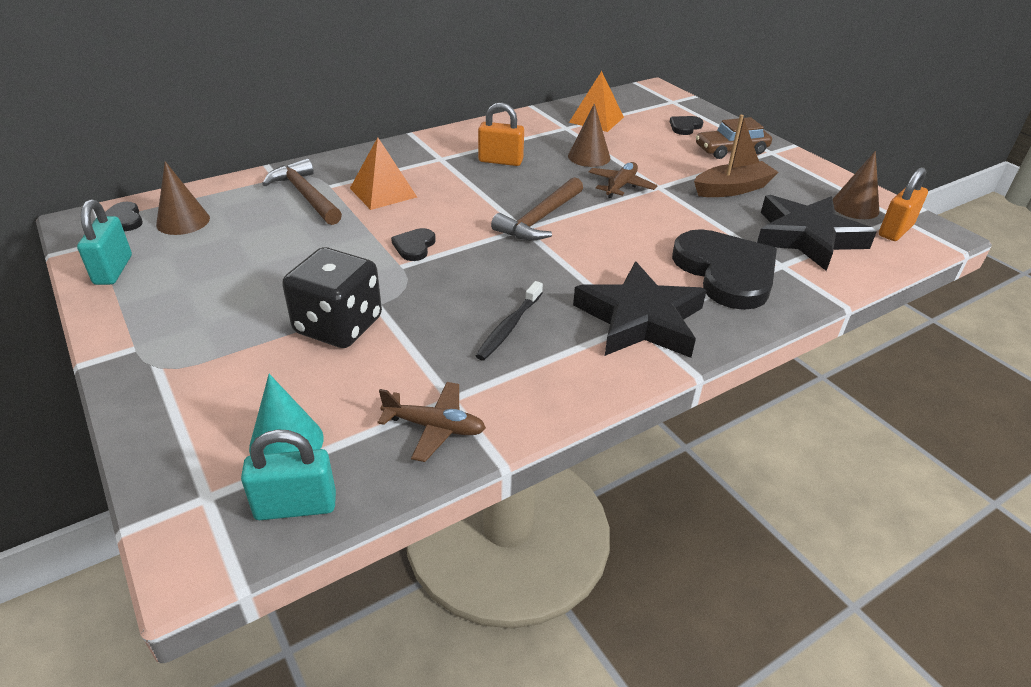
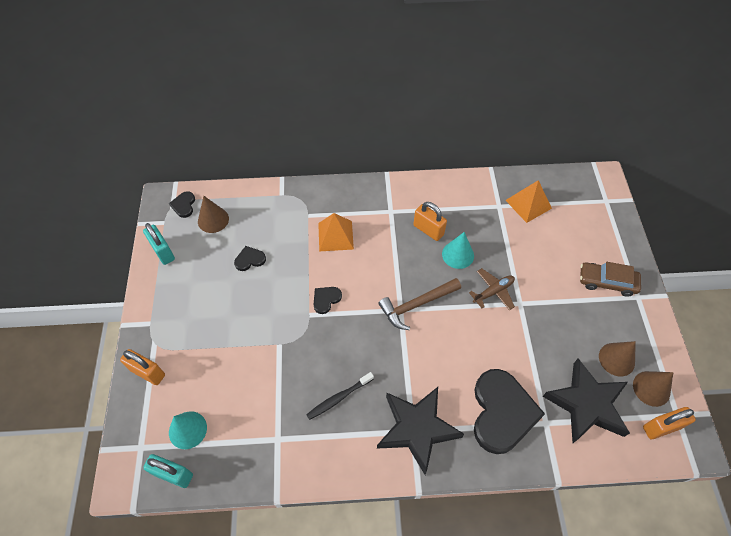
camera: 30 degrees right, 20 degrees up
(113, 270) = (163, 252): turquoise padlock -> turquoise padlock turned 60 degrees counterclockwise
(164, 402) = (148, 372): none -> orange padlock
(305, 195) = (289, 220): brown hammer -> none
(338, 326) = (251, 353): black dice -> none
(434, 427) = (258, 456): brown plane -> none
(553, 170) = (458, 255): none -> turquoise cone
(589, 157) = (492, 249): brown cone -> brown cone (616, 359)
(685, 127) = (591, 239): black heart -> black heart (250, 259)
(732, 189) = (572, 328): brown boat -> none

